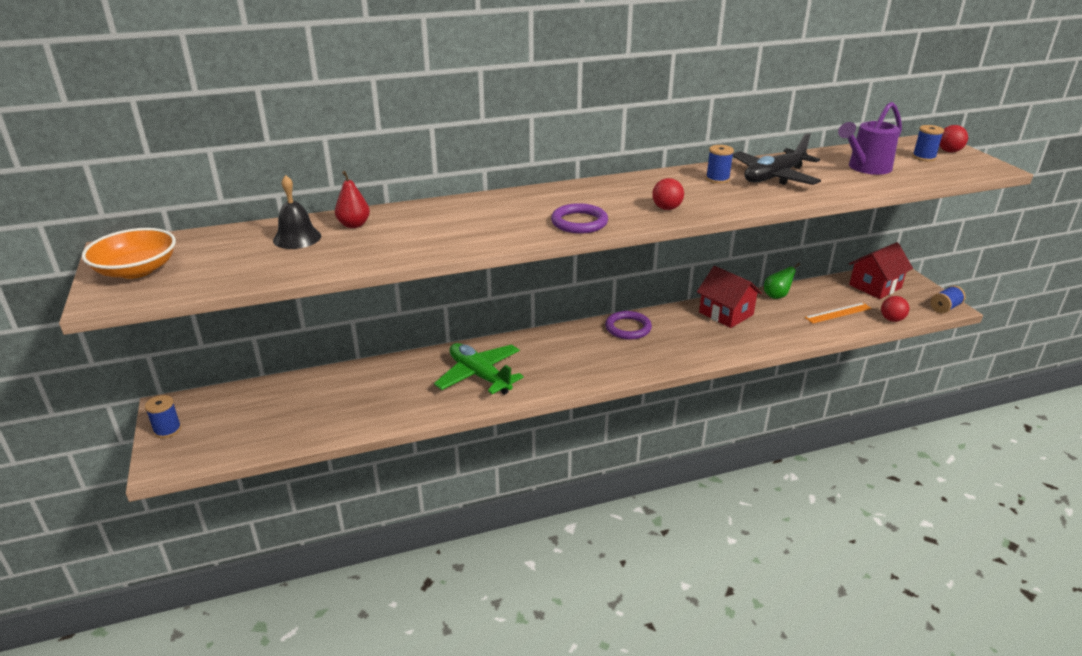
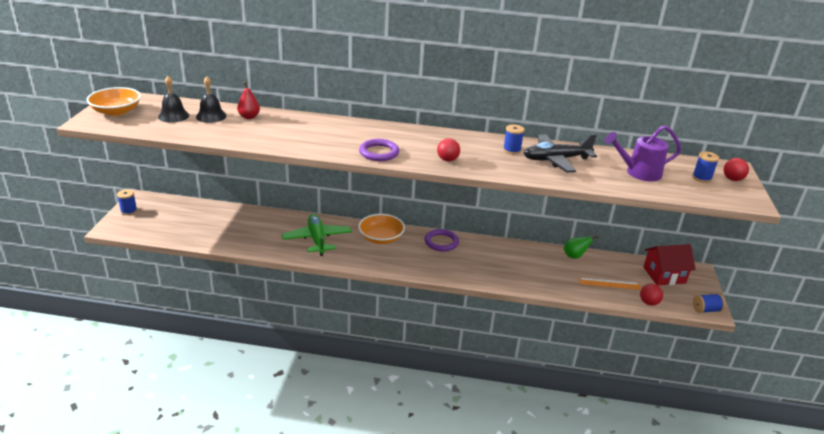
camera: 25 degrees right, 0 degrees up
(239, 252) = (173, 116): none -> black bell
(555, 347) = (381, 238): none -> orange bowl
(726, 313) = (521, 255): red house -> none

